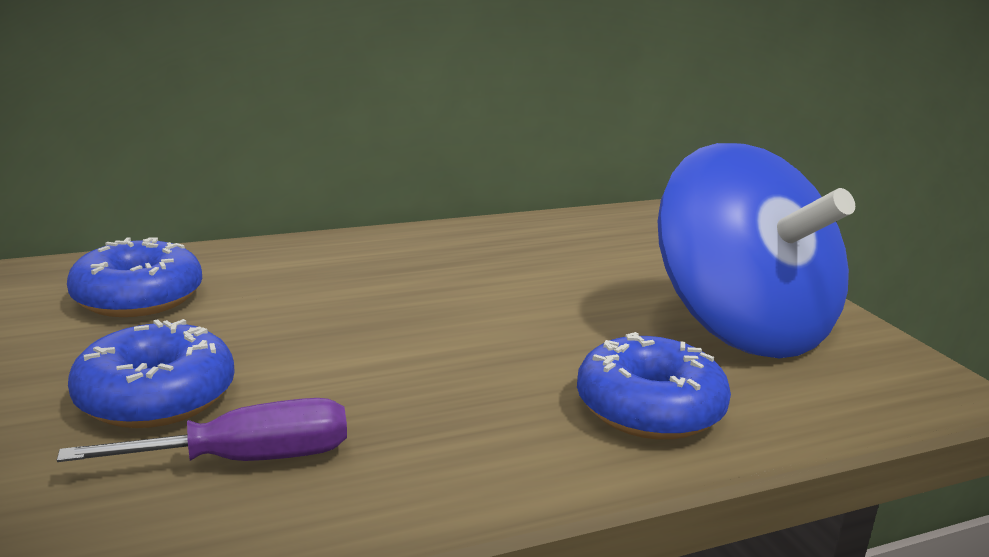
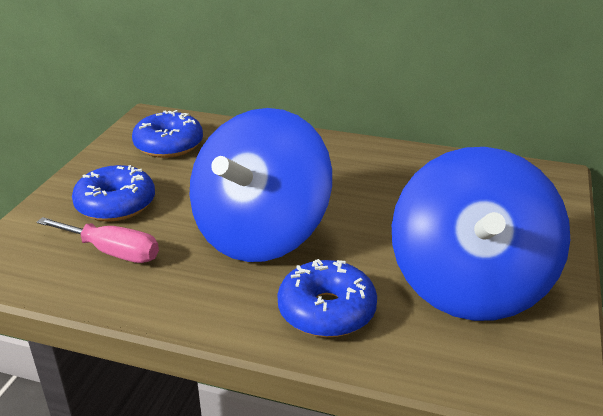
camera: 40 degrees right, 10 degrees up
(247, 459) = (112, 252): purple screwdriver -> pink screwdriver
(443, 358) = (260, 234): none -> blue spinning top

